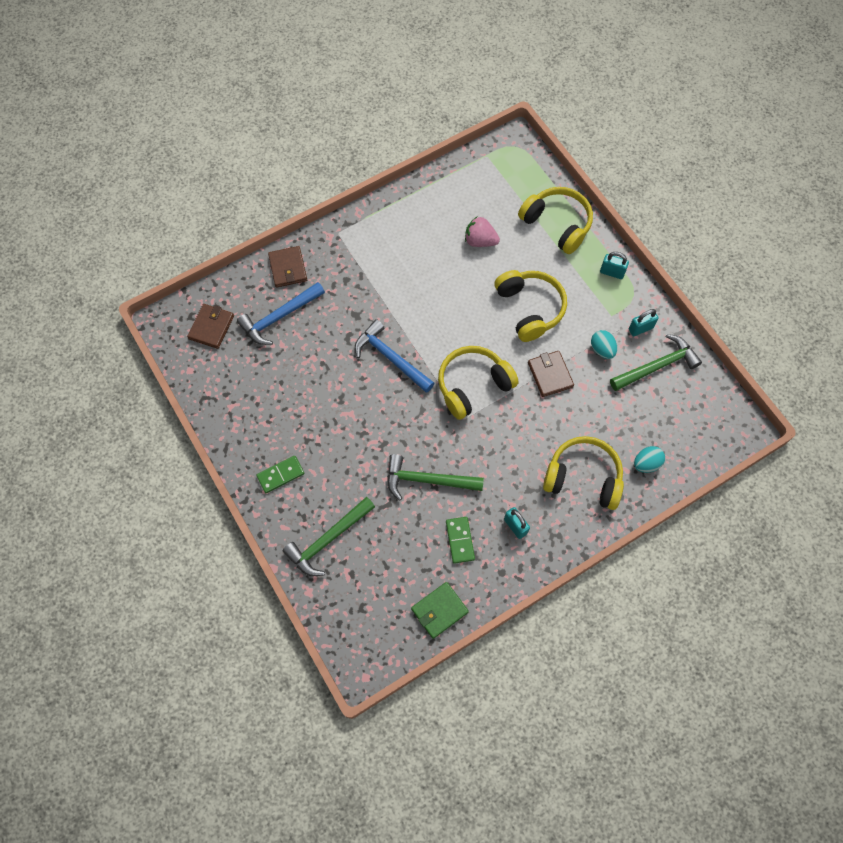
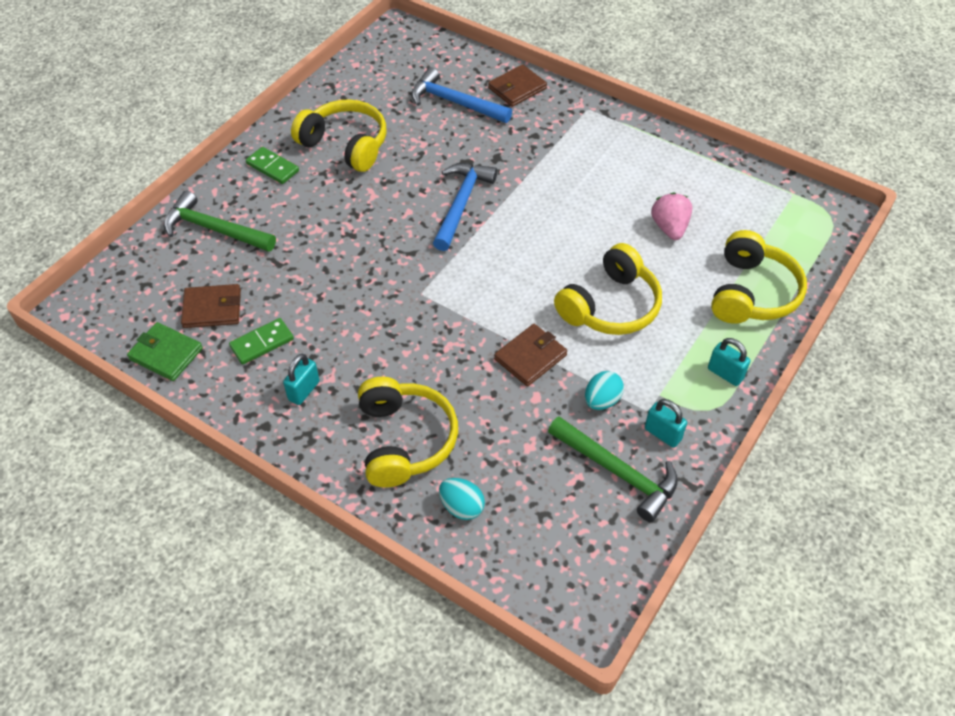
camera: 65 degrees right, 15 degrees down
(211, 327) = (412, 61): brown wallet -> brown wallet (212, 308)
(427, 480) = (325, 287): green hammer -> none
(473, 385) = (470, 287): yellow headphones -> yellow headphones (345, 145)
(612, 272) = (725, 374): turquoise padlock -> turquoise padlock turned 45 degrees counterclockwise

